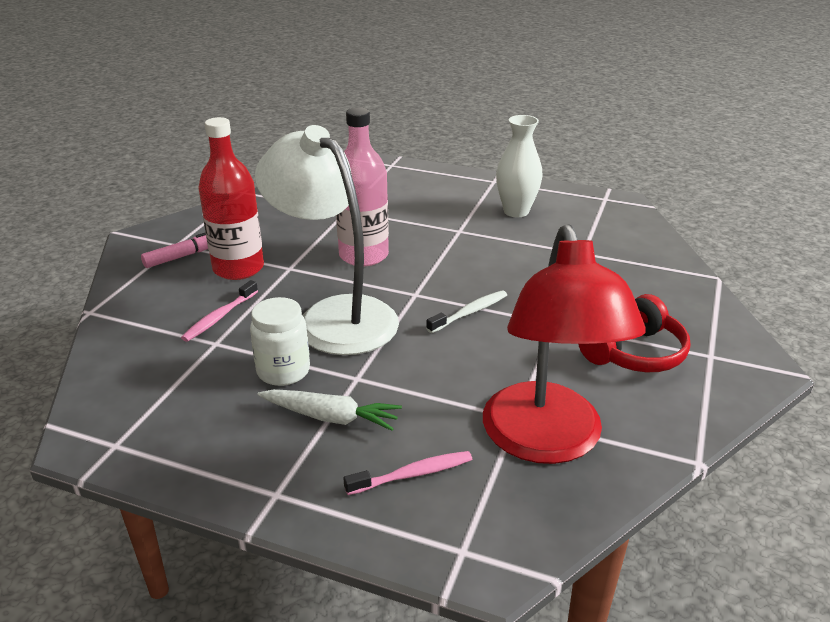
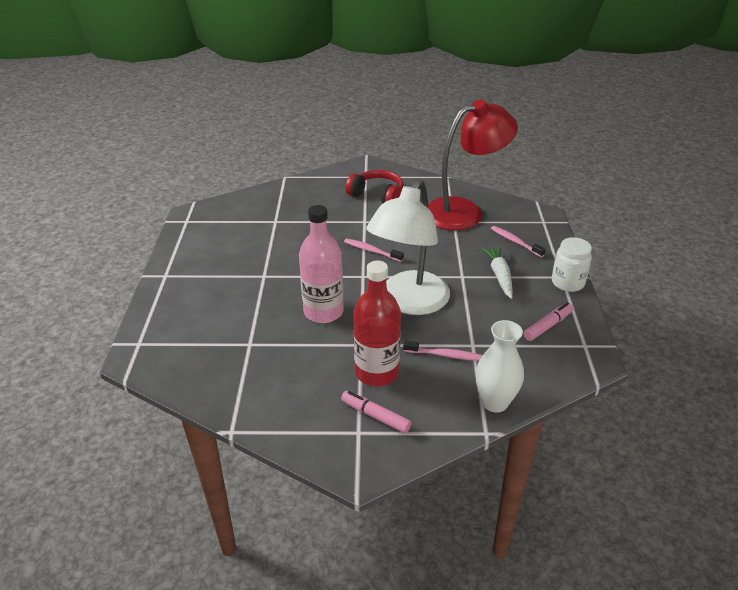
camera: 110 degrees left, 5 degrees up
(184, 423) = (548, 326): none -> pink marker
(283, 371) = (477, 305): white jar -> white jar (567, 283)
(470, 312) = (371, 251): white toothbrush -> pink toothbrush
(516, 211) = (221, 255): white vase -> white vase (495, 402)

